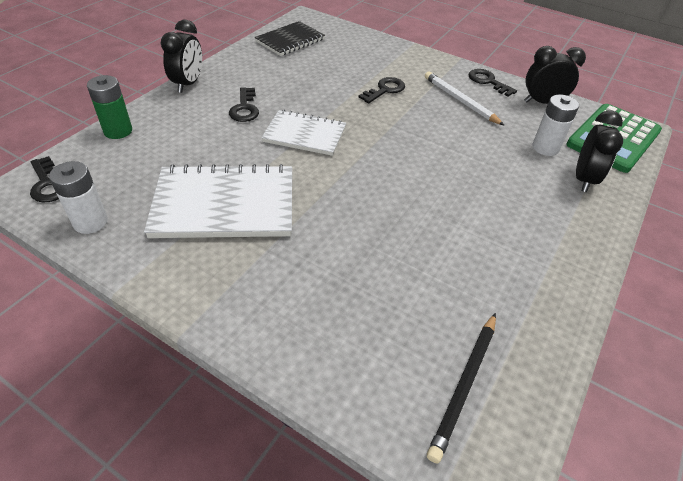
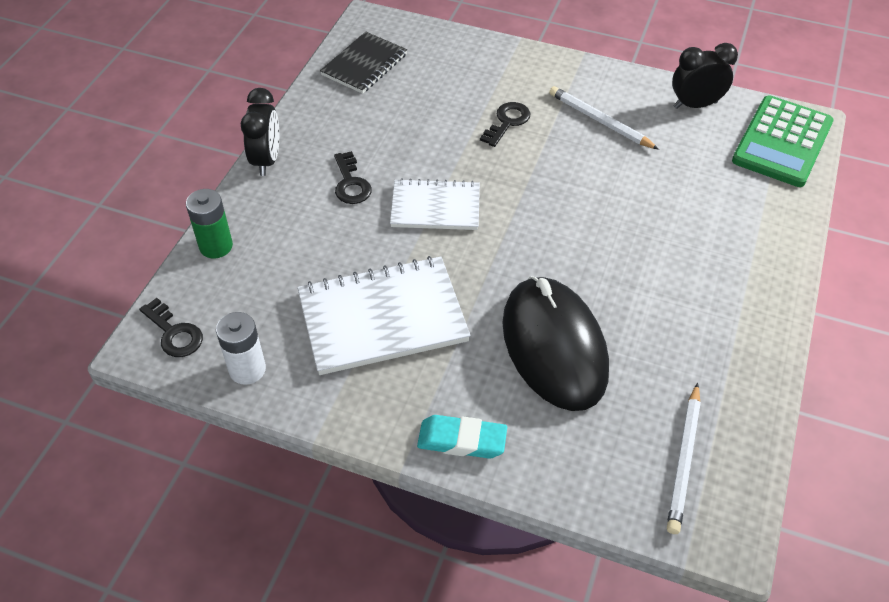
camera: 10 degrees left, 5 degrees up
(249, 319) = (462, 440): none -> turquoise eraser
(367, 255) = (554, 346): none -> black mouse
(464, 386) = (684, 460): black pencil -> white pencil
(488, 81) = (625, 85): black key -> none
(545, 148) = (710, 170): white battery -> none
(584, 179) = (758, 205): black clock -> none

